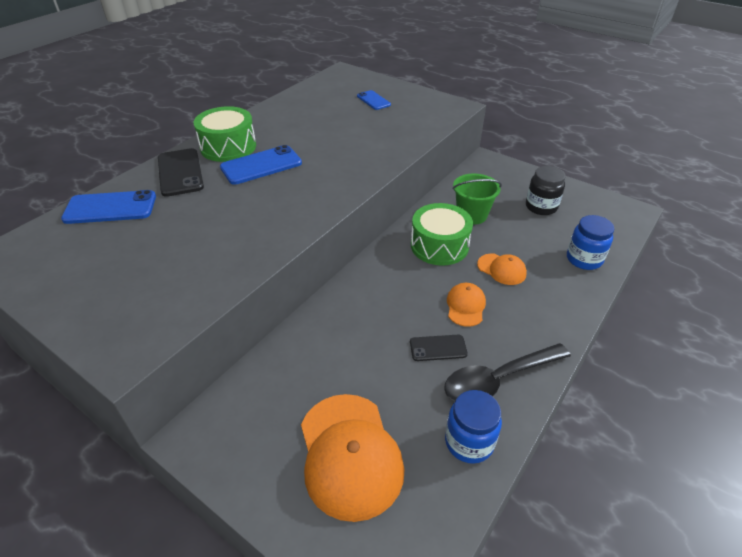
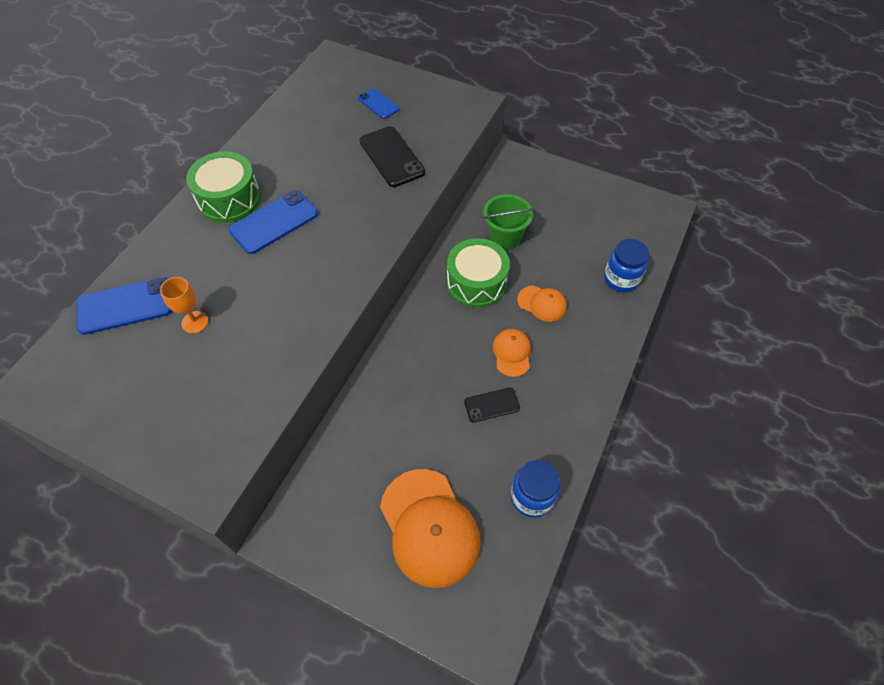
camera: 10 degrees left, 15 degrees up
(166, 226) = (195, 322): none -> orange goblet
(180, 172) = (186, 245): black phone -> black phone (391, 157)
(498, 379) = (550, 430): black spoon -> none
(541, 207) = (574, 216): black jar -> none

